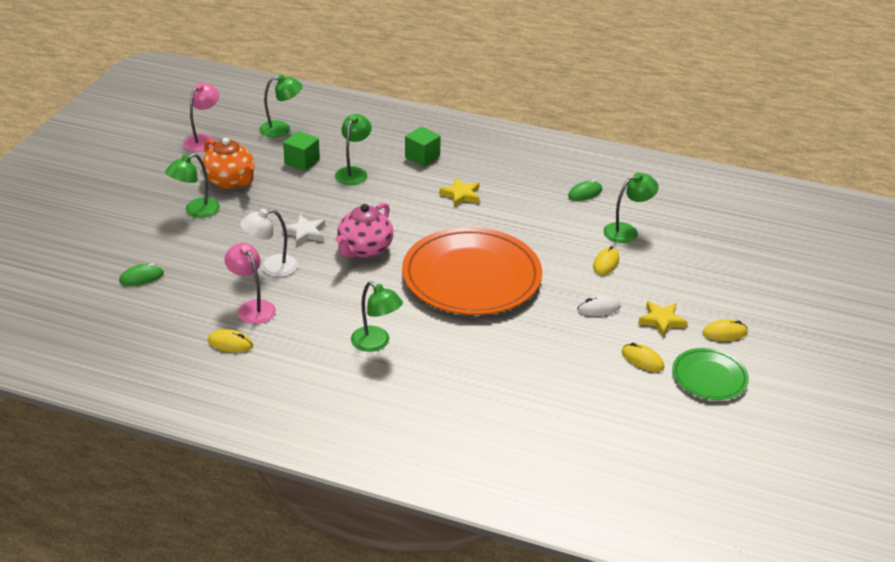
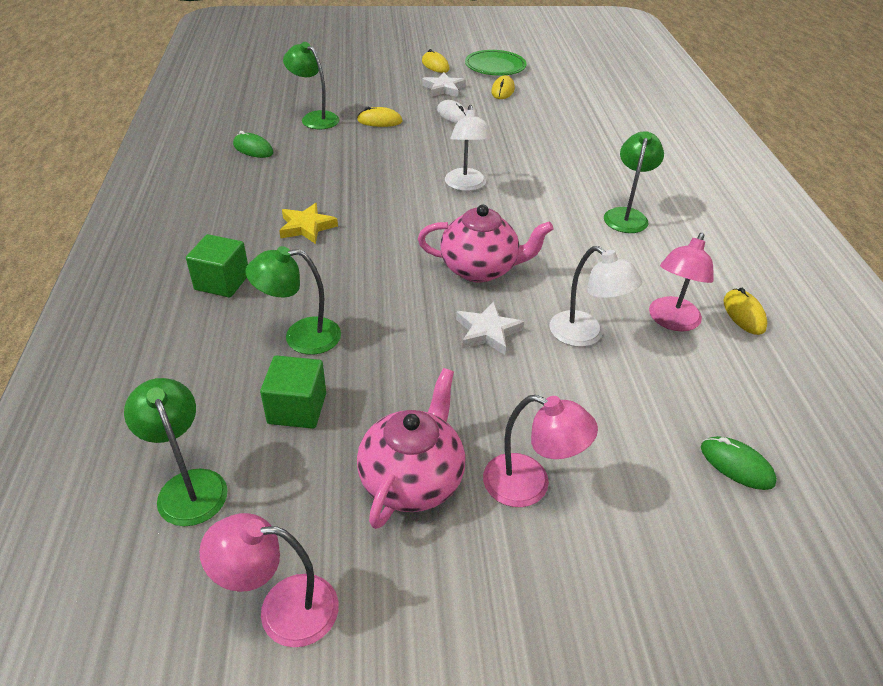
camera: 115 degrees left, 5 degrees up
(196, 211) = (530, 485): green lamp -> pink lamp
(230, 181) = (412, 480): orange teapot -> pink teapot
(471, 277) = (466, 185): orange plate -> white lamp
(661, 320) = (444, 89): yellow star -> white star

